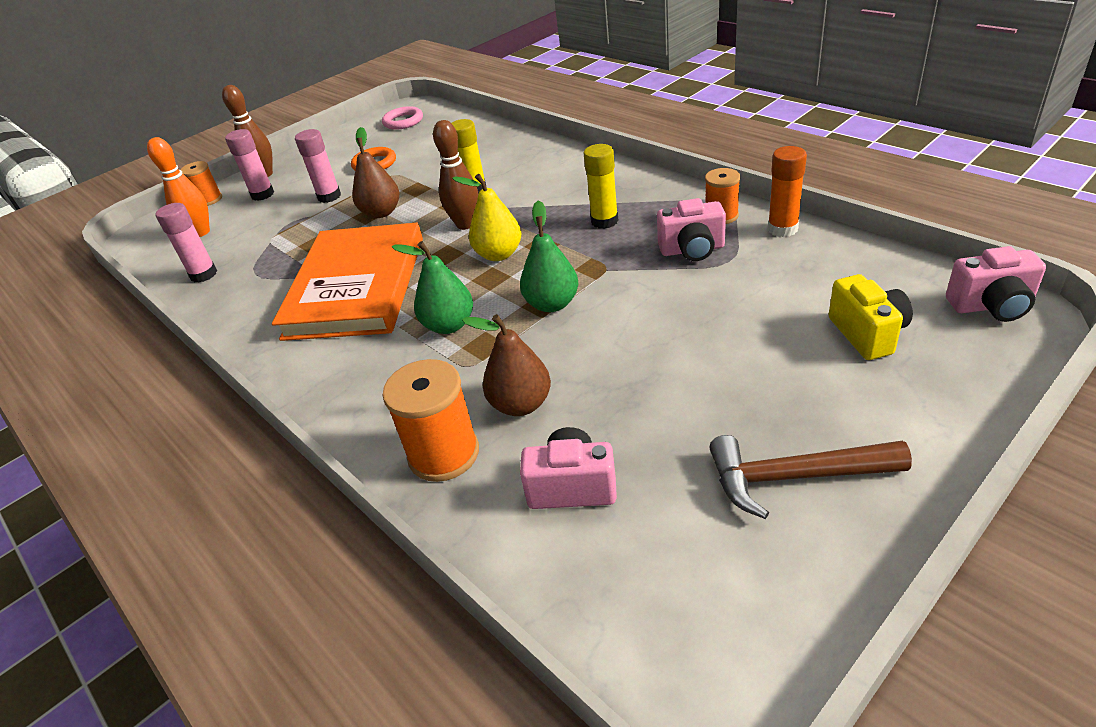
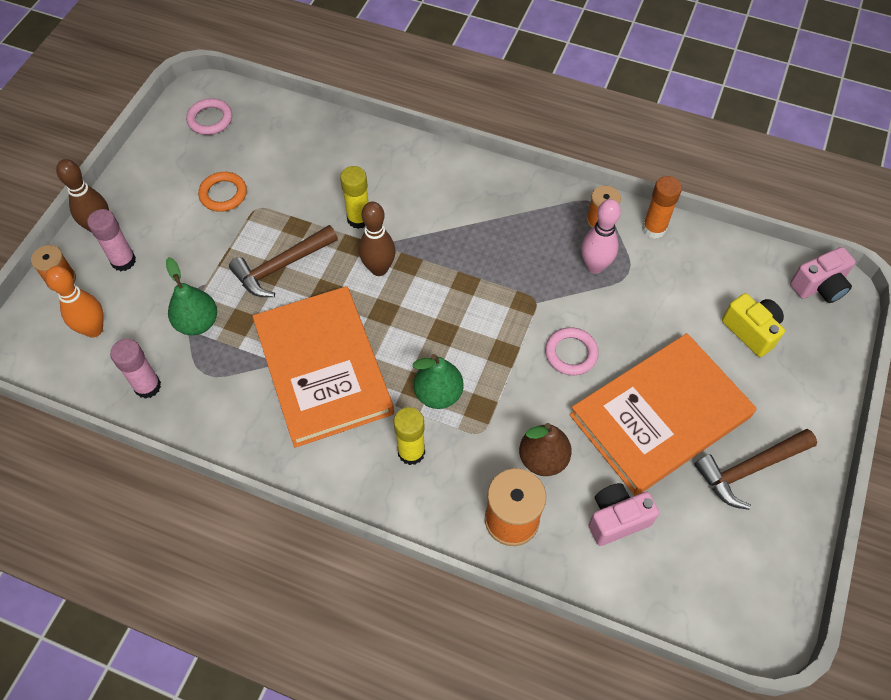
camera: 30 degrees left, 20 degrees up
(329, 196) = (206, 252): pink glue stick -> none
(381, 212) = (281, 266): brown pear -> brown hammer
(498, 254) = (433, 302): yellow pear -> none
(552, 304) = (512, 351): green pear -> green pear (197, 323)
(604, 221) = (505, 243): yellow glue stick -> yellow glue stick (411, 452)
(617, 317) = (571, 353): none -> pink ring
(692, 250) = (595, 266): pink camera -> pink bowling pin
(694, 393) = (660, 416): none -> orange book

